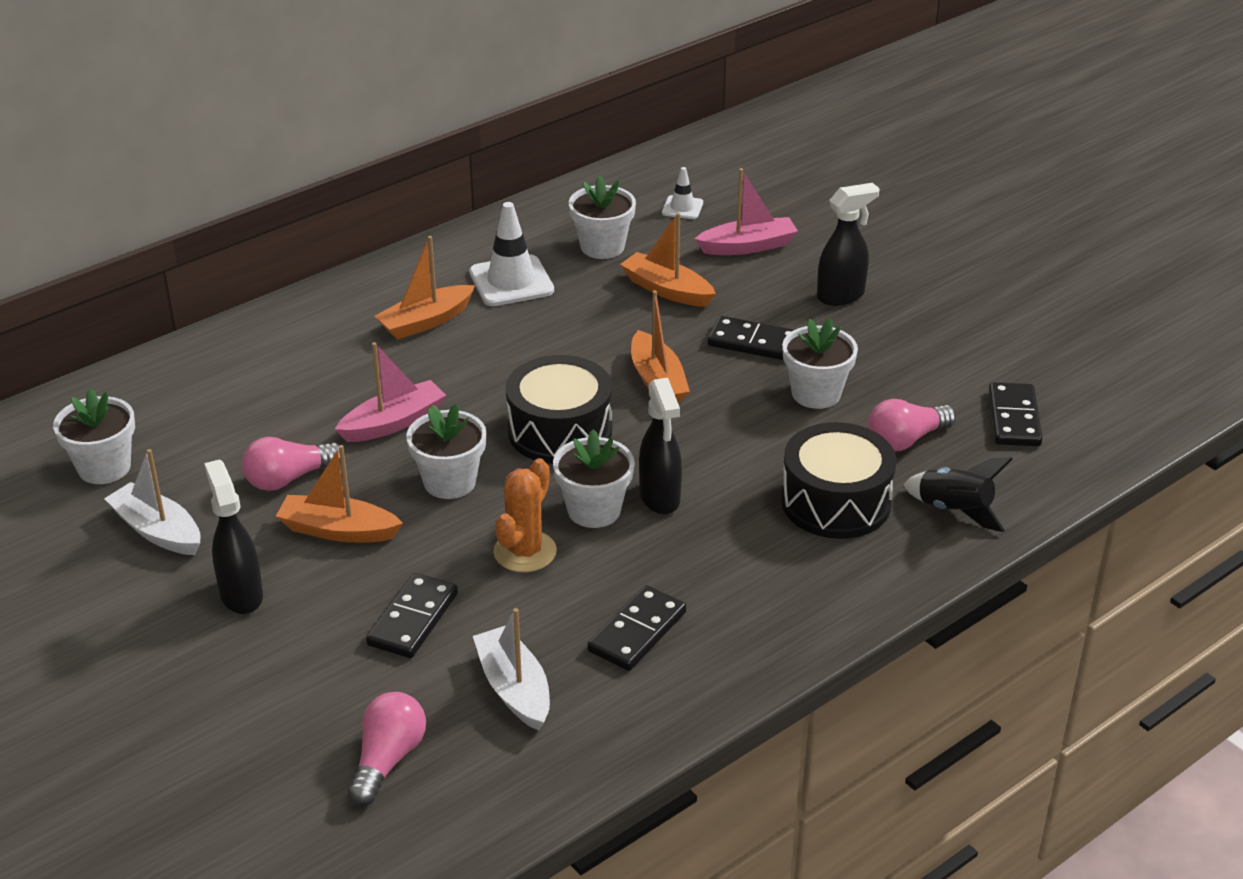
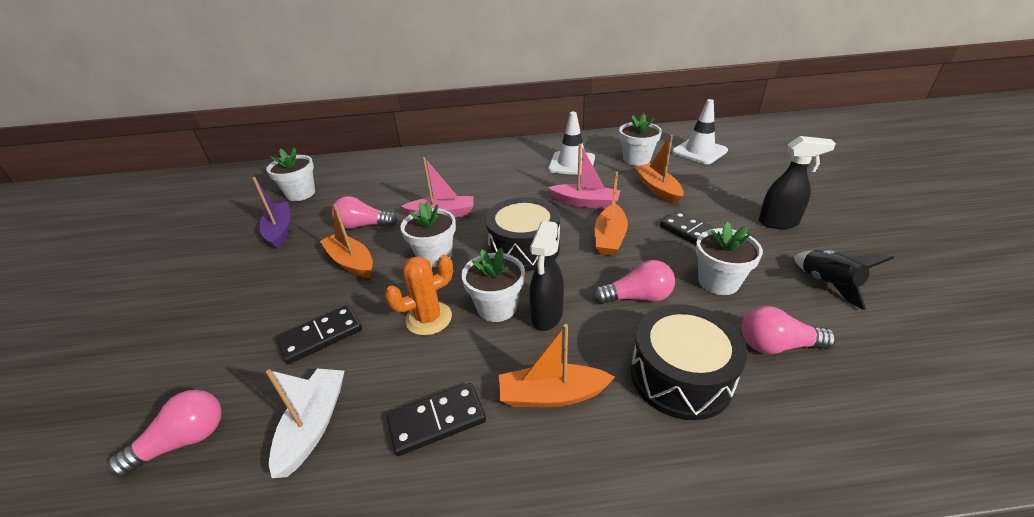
camera: 35 degrees right, 0 degrees up
(157, 531) = (280, 230): white boat -> purple boat
(241, 595) = (266, 279): black spray bottle -> none
(425, 322) = (510, 171): orange boat -> orange boat (552, 395)
(682, 208) = (699, 151): white traffic cone -> white traffic cone, size x1.86
(742, 441) = (637, 297): none -> pink light bulb
(748, 246) = (728, 179): pink boat -> pink boat (585, 202)
(954, 510) = (795, 435): black rocket -> black rocket (828, 284)
(1014, 418) = (899, 364): black domino -> none

